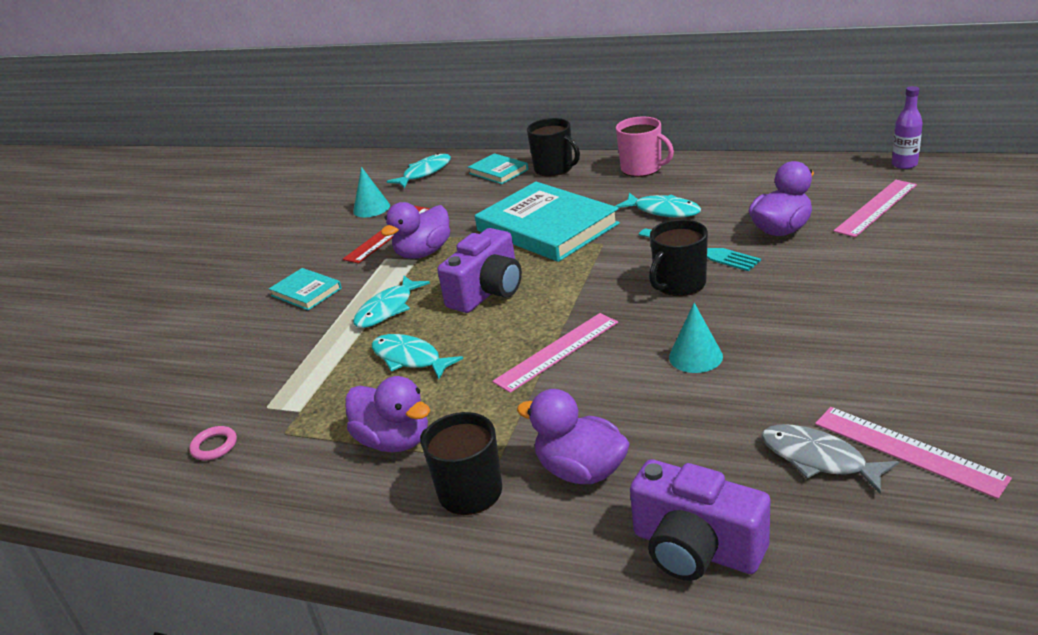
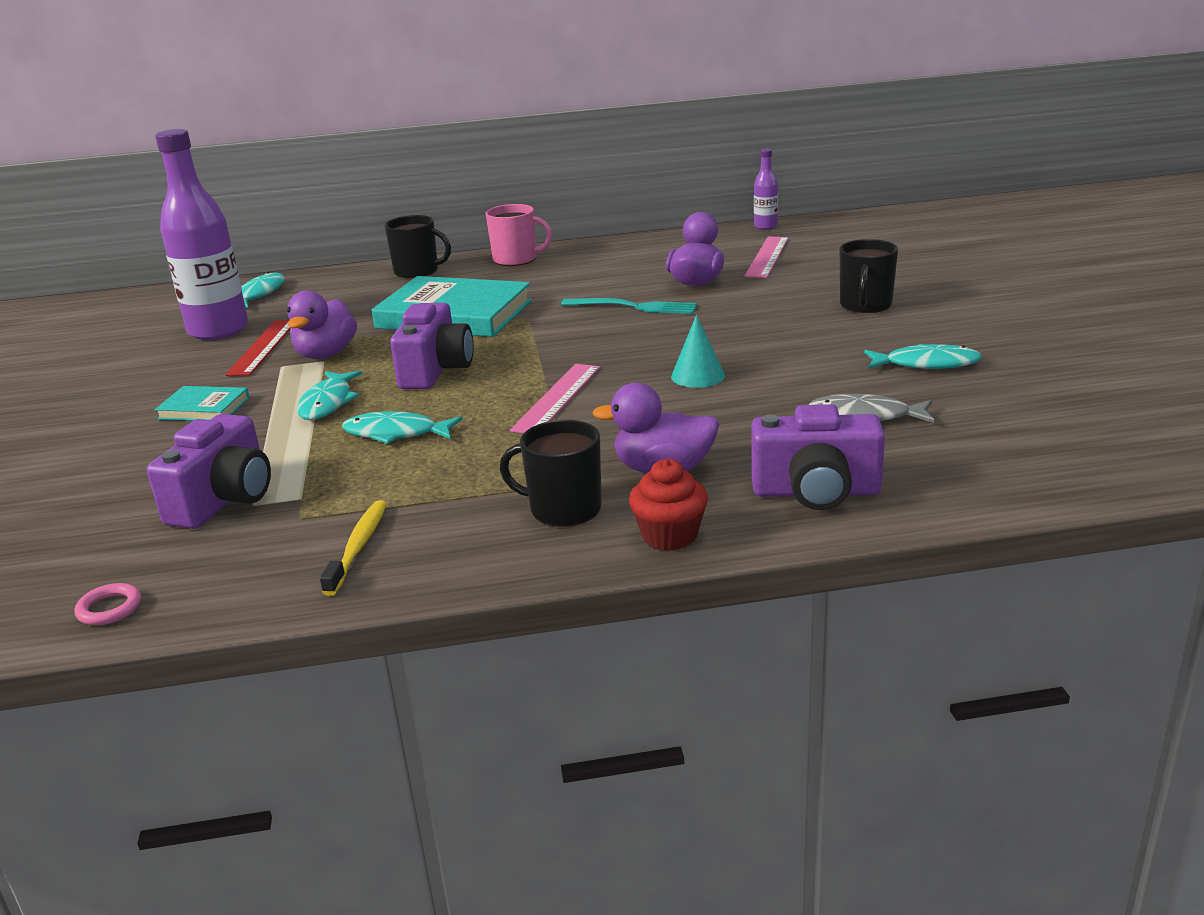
camera: 30 degrees left, 5 degrees down
(214, 446) = (216, 547): pink ring -> pink ring (109, 608)
(252, 396) = (224, 500): none -> purple camera
(298, 480) = (358, 547): none -> yellow toothbrush
(371, 208) = (218, 330): turquoise cone -> purple bottle
(394, 441) = (443, 494): purple duck -> none
(498, 171) = (352, 282): turquoise book -> none
(528, 557) = (669, 536): none -> red cupcake
(663, 211) = (568, 286): turquoise fish -> turquoise fish (926, 364)
(679, 284) = (635, 332): black mug -> black mug (865, 305)
(908, 450) = (929, 396): pink ruler -> none

